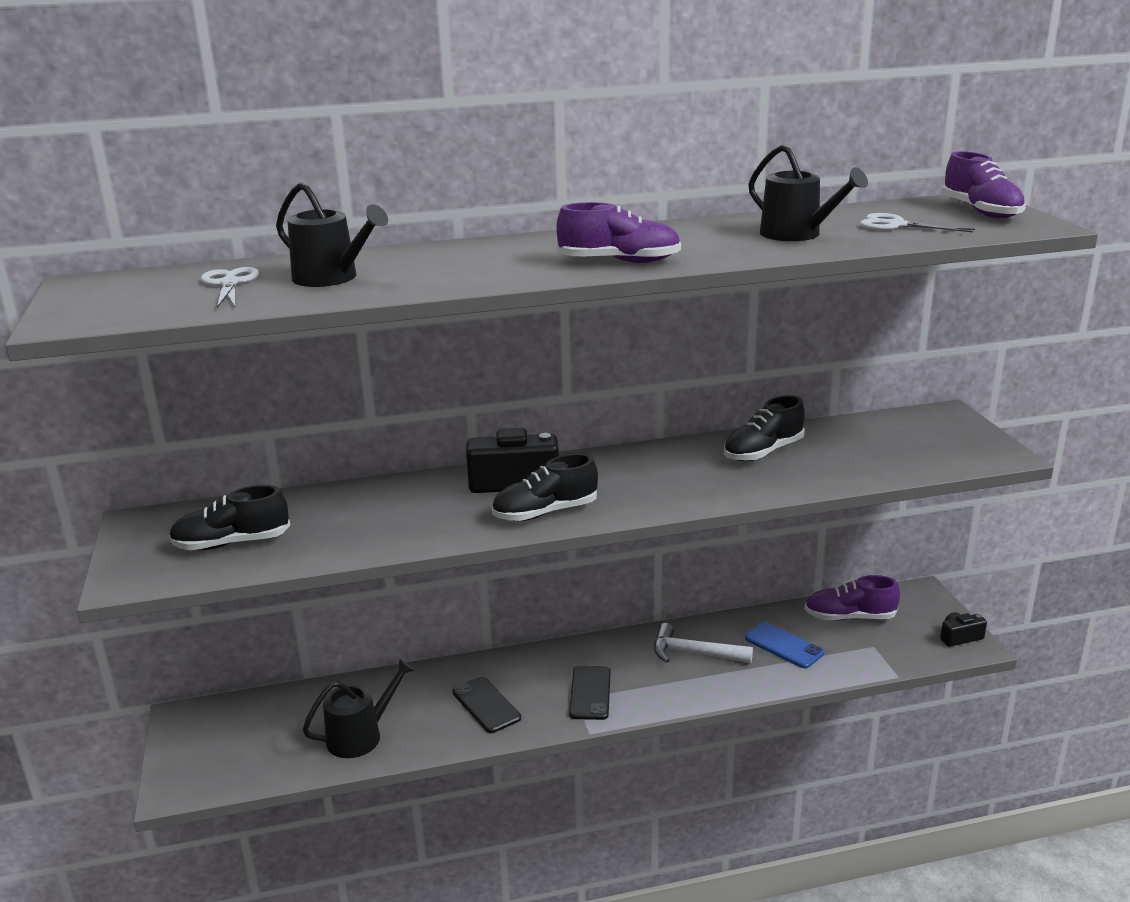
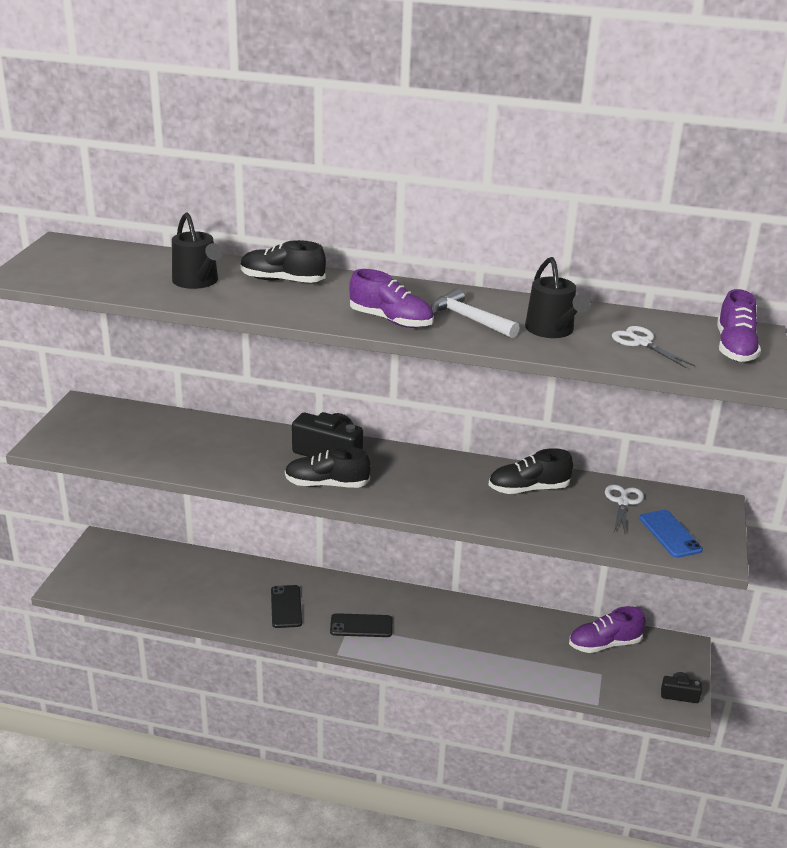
camera: 25 degrees right, 5 degrees up
(229, 284) = (136, 269): white scissors -> white scissors (623, 502)
(232, 543) = (120, 439): black shoe -> black shoe (282, 280)
(360, 736) = (193, 596): black watering can -> none
(590, 693) = (361, 626): black phone -> black phone turned 60 degrees clockwise
(694, 653) = (459, 626): white hammer -> white hammer (469, 319)
(784, 645) = (531, 646): blue phone -> blue phone (670, 534)
(849, 617) = (604, 644): purple shoe -> purple shoe turned 45 degrees counterclockwise

